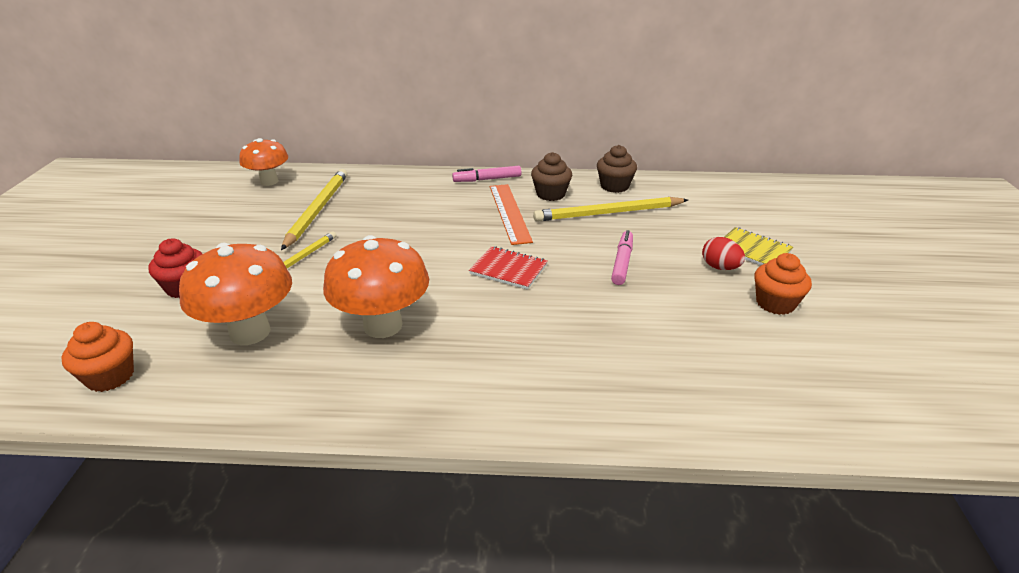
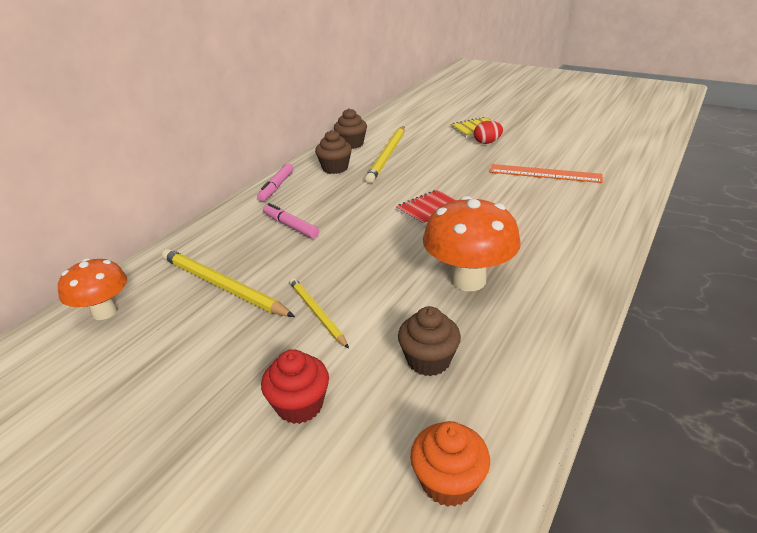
camera: 60 degrees left, 0 degrees up
(250, 332) = (428, 360): orange mushroom -> brown cupcake
(509, 213) = (345, 190): orange ruler -> orange ruler (545, 173)
(622, 262) = (456, 168): pink marker -> pink marker (291, 226)
(775, 303) = (535, 140): orange cupcake -> none

